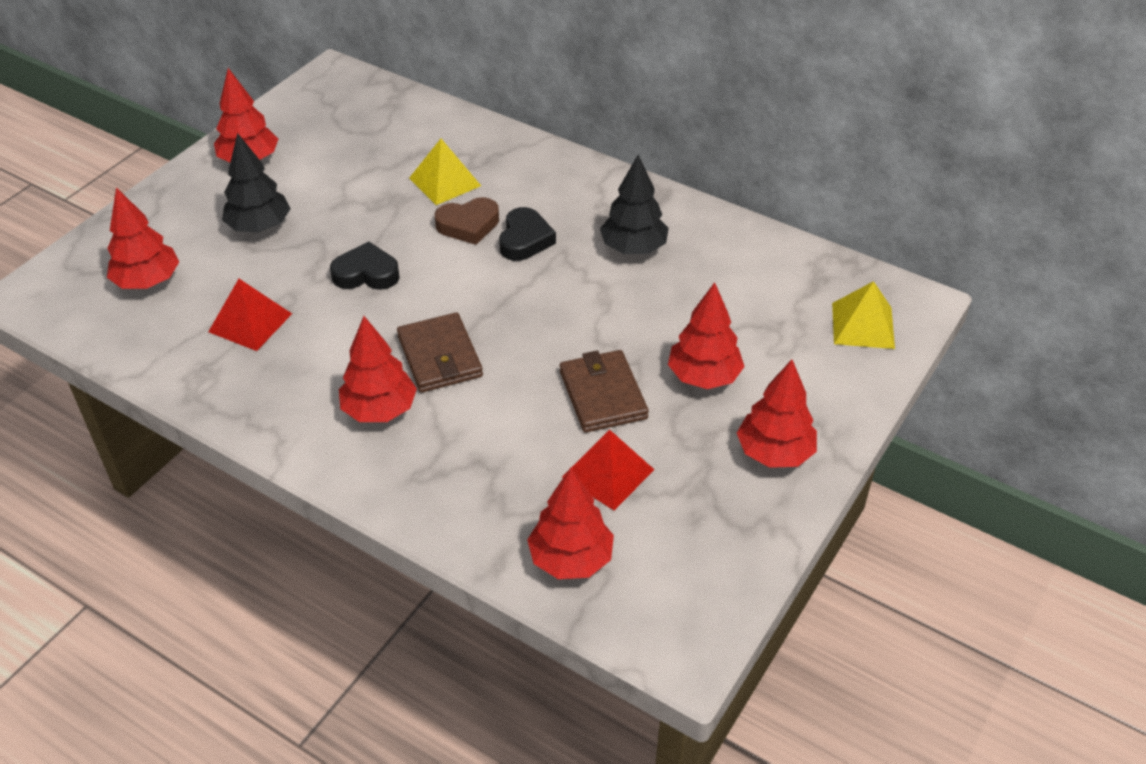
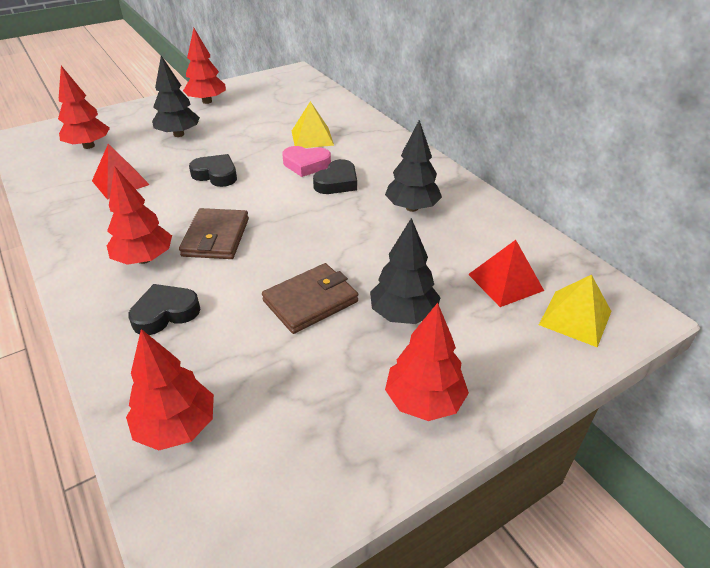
camera: 25 degrees right, 5 degrees down
(461, 461) = (165, 313): none -> black heart
(468, 225) = (306, 164): brown heart -> pink heart
(602, 395) = (310, 301): brown wallet -> brown wallet turned 45 degrees clockwise
(608, 473) = (266, 364): red pyramid -> red pyramid (505, 282)
(704, 377) = (403, 314): red tree -> black tree

